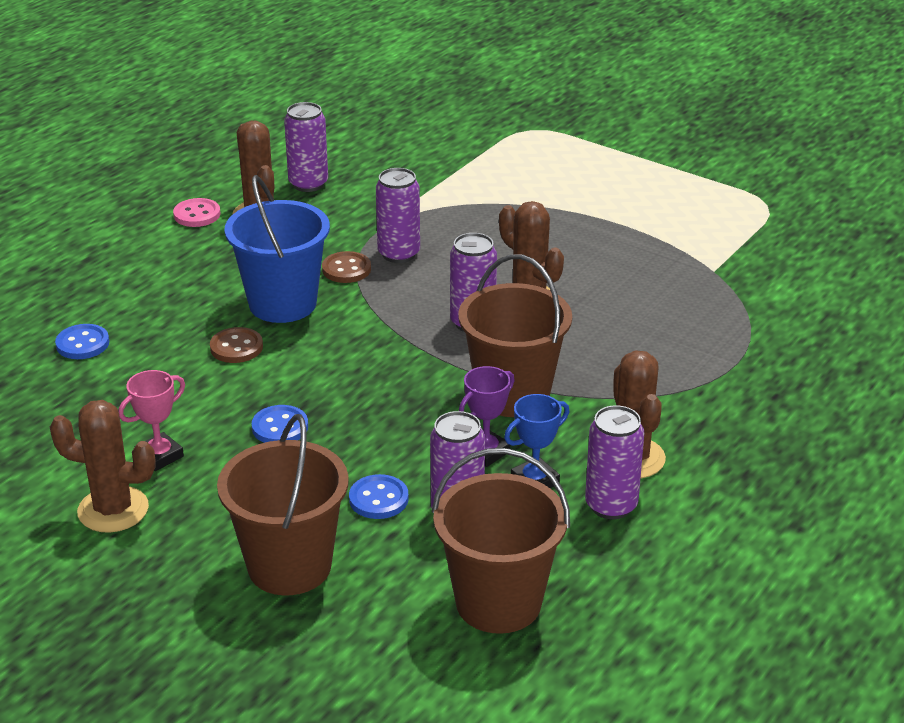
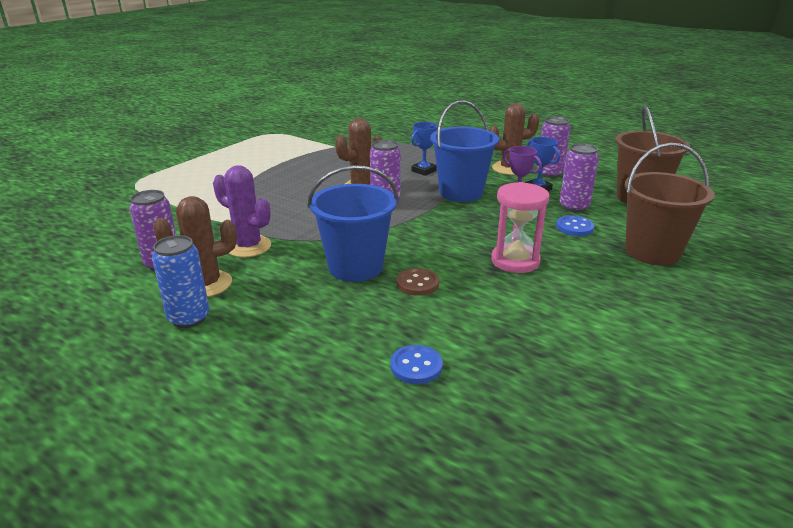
camera: 90 degrees left, 5 degrees down
(113, 510) = (641, 323): brown cactus -> none
(159, 456) = (567, 307): pink trophy -> none
(197, 214) = (189, 318): pink button -> blue can
(280, 427) = (515, 261): blue button -> pink hourglass
(342, 229) = (248, 246): none -> purple cactus
(346, 269) = (310, 243): brown button -> none
(399, 254) = (293, 225): purple can -> none
(513, 395) = (461, 193): brown bucket -> blue bucket
(606, 360) = (424, 171): none -> blue trophy

